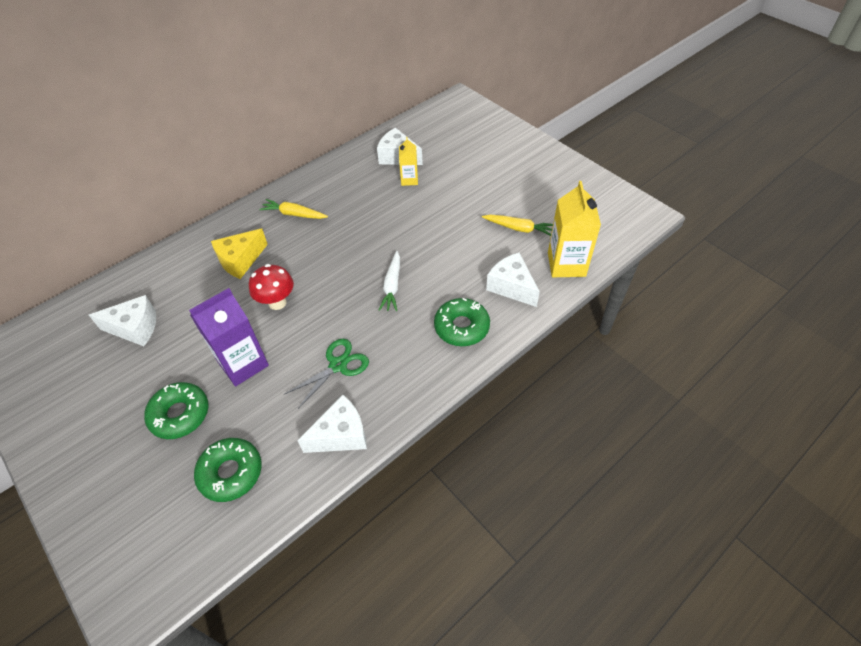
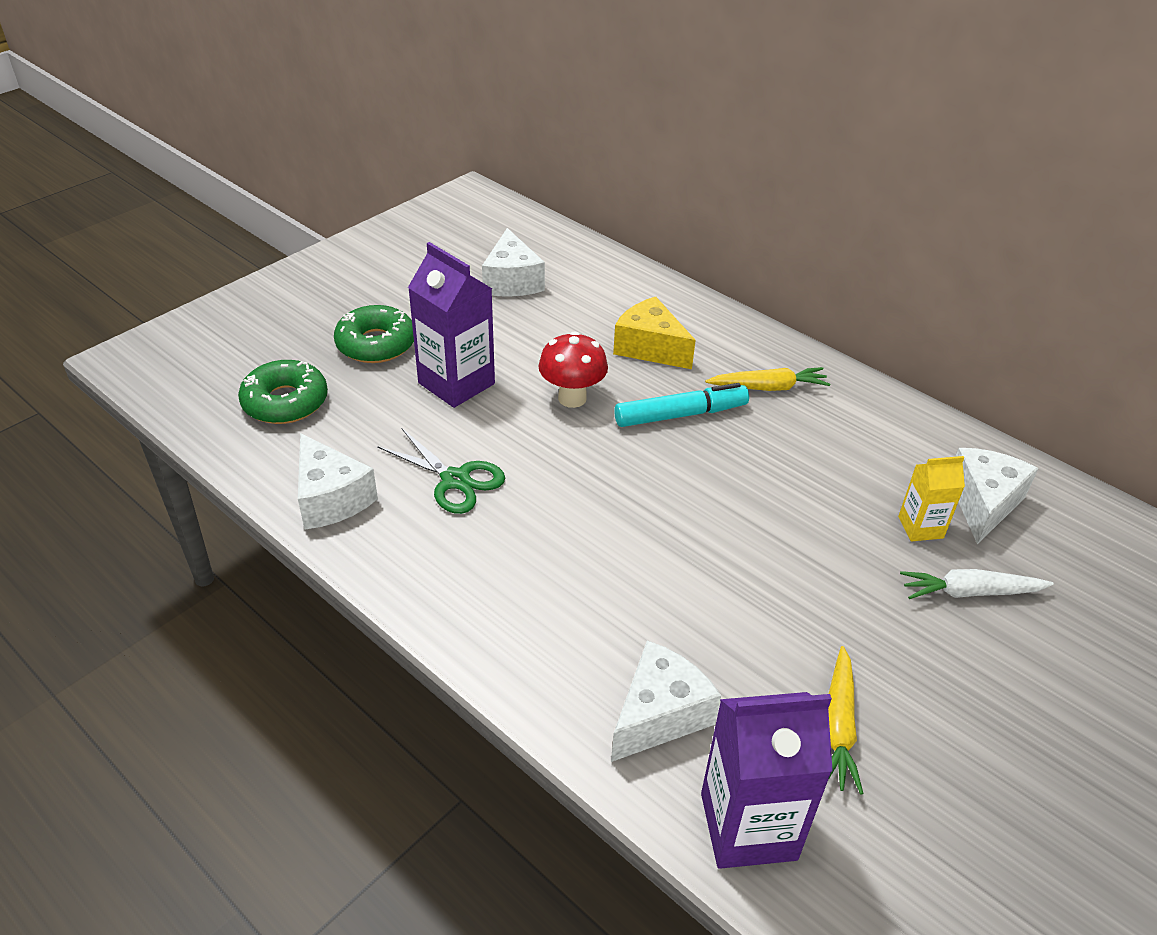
camera: 80 degrees right, 10 degrees down
(294, 214) = (768, 387): yellow carrot -> yellow carrot turned 75 degrees clockwise
(307, 254) = (680, 415): none -> turquoise marker
(392, 286) = (629, 528): white carrot -> white carrot (970, 592)
(461, 327) = (545, 634): green donut -> none
(566, 264) = (748, 826): yellow carton -> purple carton

